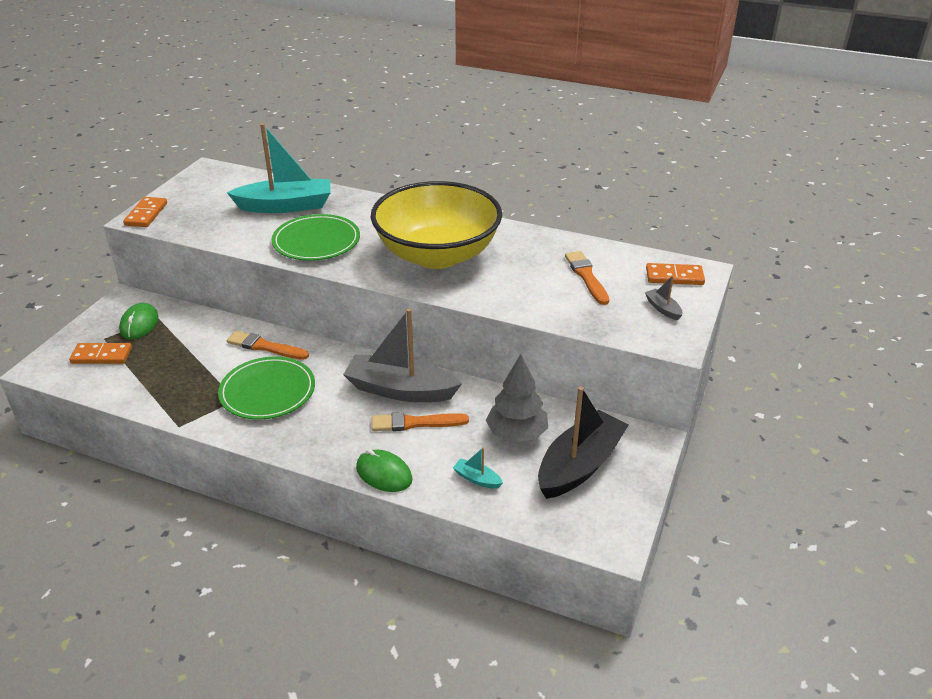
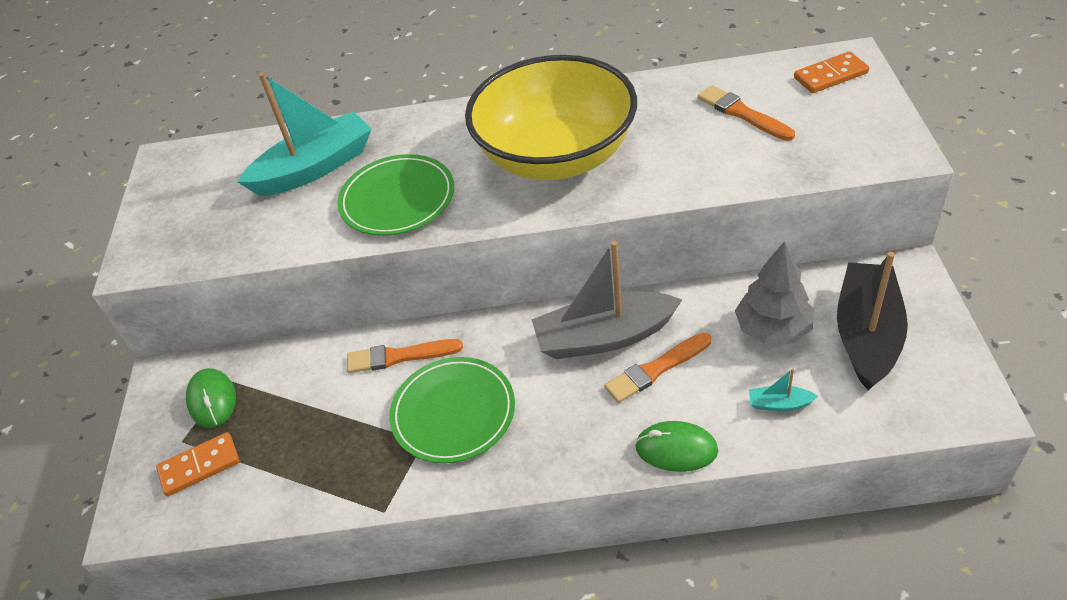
camera: 20 degrees left, 10 degrees up
(146, 214) = (139, 254): orange domino -> none
(663, 309) = (855, 118): grey boat -> none

